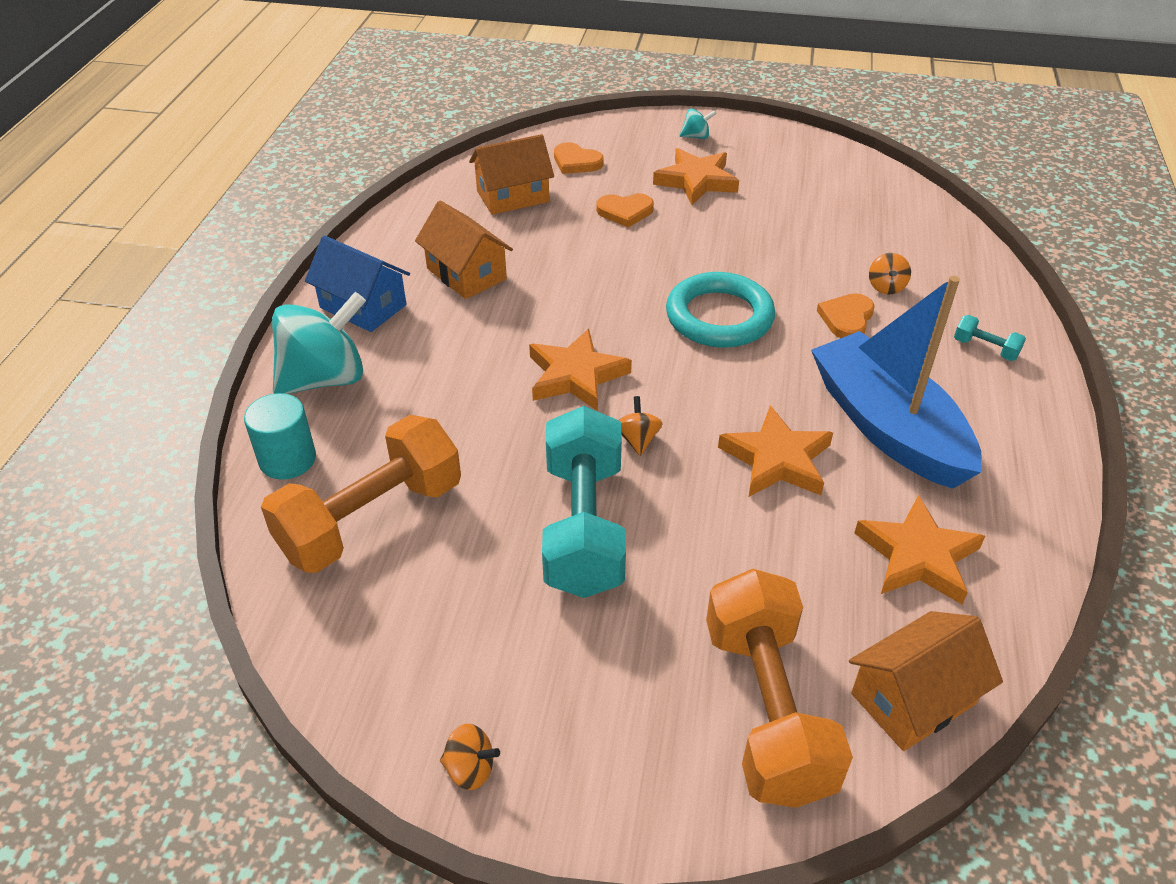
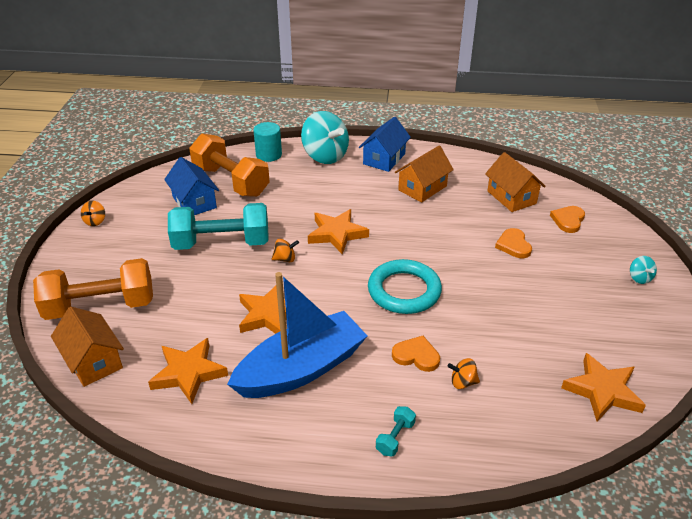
camera: 85 degrees right, 5 degrees down
(434, 578) = (194, 202): none -> blue house
(696, 181) = (571, 279): orange star -> orange star (602, 391)

